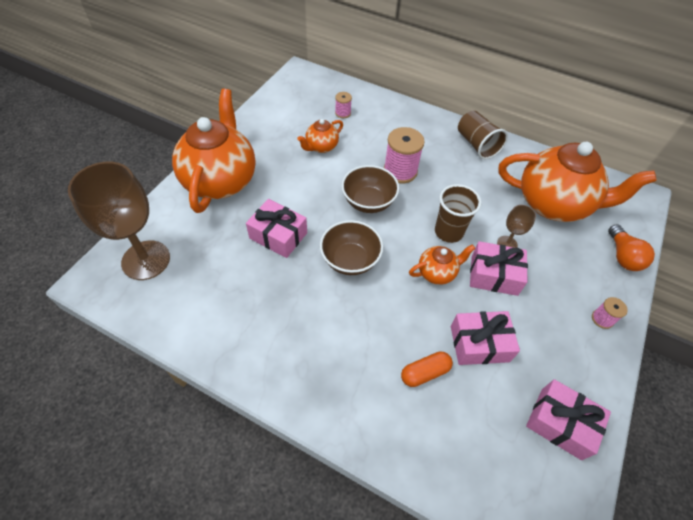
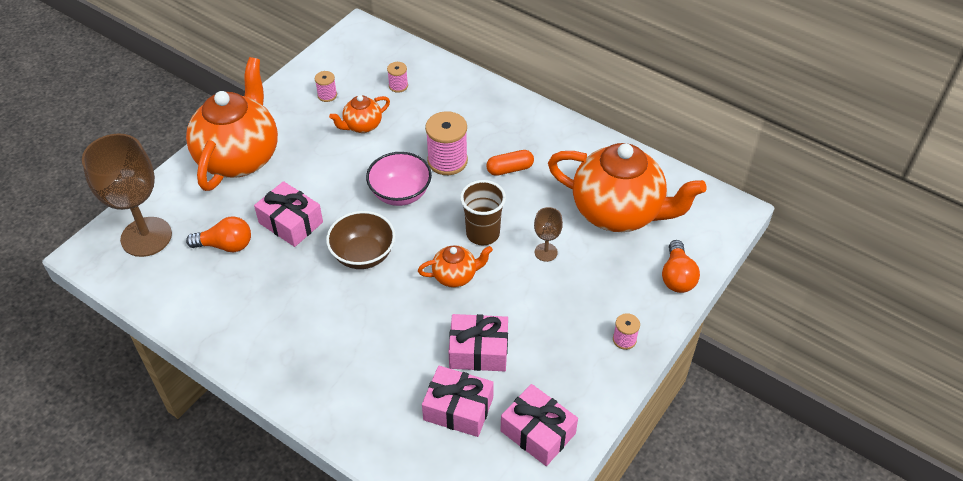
camera: 10 degrees right, 5 degrees down
(223, 262) = (226, 245): none -> orange light bulb
(286, 124) = (327, 95): none -> pink spool
(368, 202) = (400, 193): brown bowl -> pink bowl
(425, 373) = (411, 372): orange capsule -> orange capsule (510, 169)
(477, 144) = (550, 135): brown cup -> none
(494, 275) = (519, 284): pink gift -> pink gift (458, 409)

